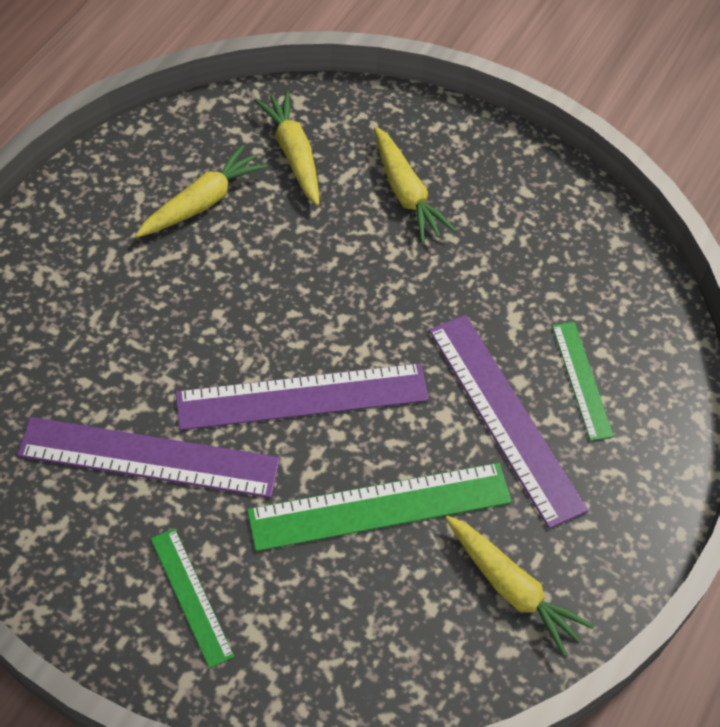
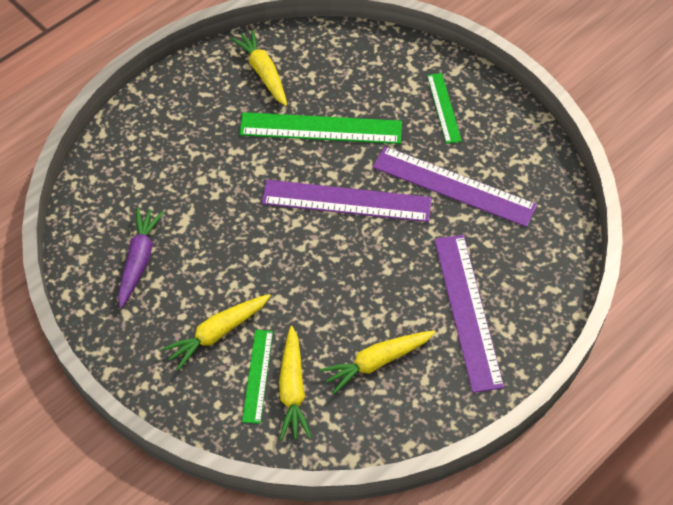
camera: 160 degrees left, 0 degrees up
(406, 193) = (217, 333): yellow carrot -> yellow carrot turned 120 degrees counterclockwise
(505, 418) = (222, 160): purple ruler -> purple ruler (467, 311)
(545, 254) = (139, 260): none -> purple carrot
(581, 380) = (162, 171): green ruler -> green ruler (257, 375)

